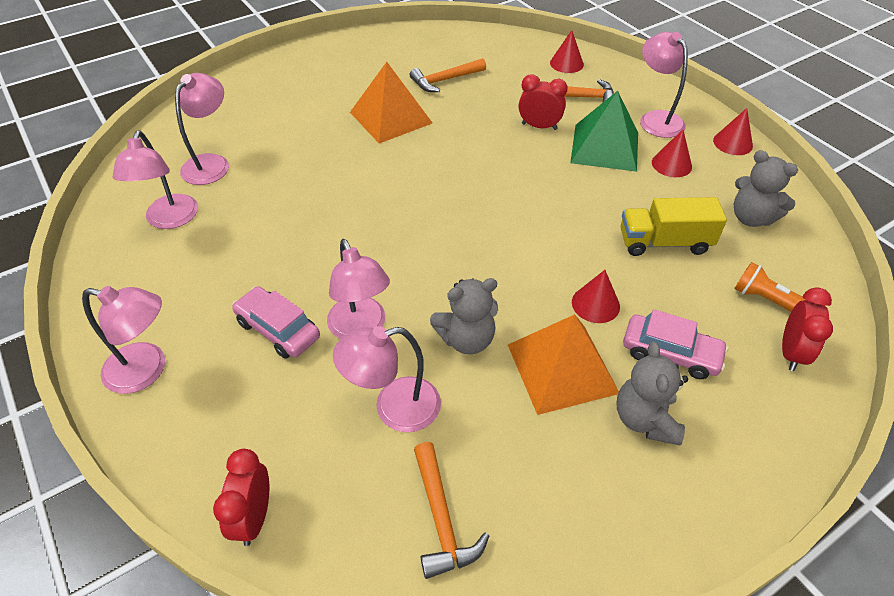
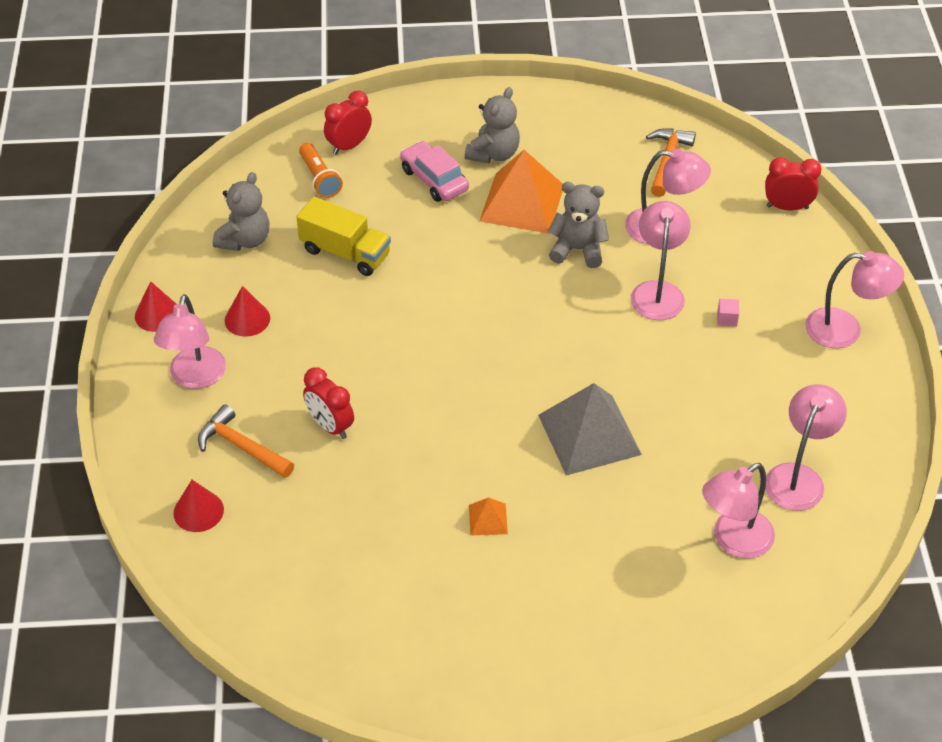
camera: 150 degrees left, 0 degrees up
(147, 370) = (845, 330): pink lamp -> pink lamp turned 150 degrees clockwise
(254, 517) = (787, 207): red clock -> red clock turned 120 degrees counterclockwise
(278, 329) = (727, 319): pink car -> pink cube
(353, 187) = (589, 434): none -> grey pyramid
(391, 117) = (488, 519): orange pyramid -> orange pyramid, size x0.44
(445, 80) = (376, 554): orange hammer -> none
(595, 304) = (454, 232): red cone -> none
(605, 147) = (289, 368): green pyramid -> none
(751, 218) = (245, 240): grey teddy bear -> grey teddy bear turned 45 degrees clockwise

